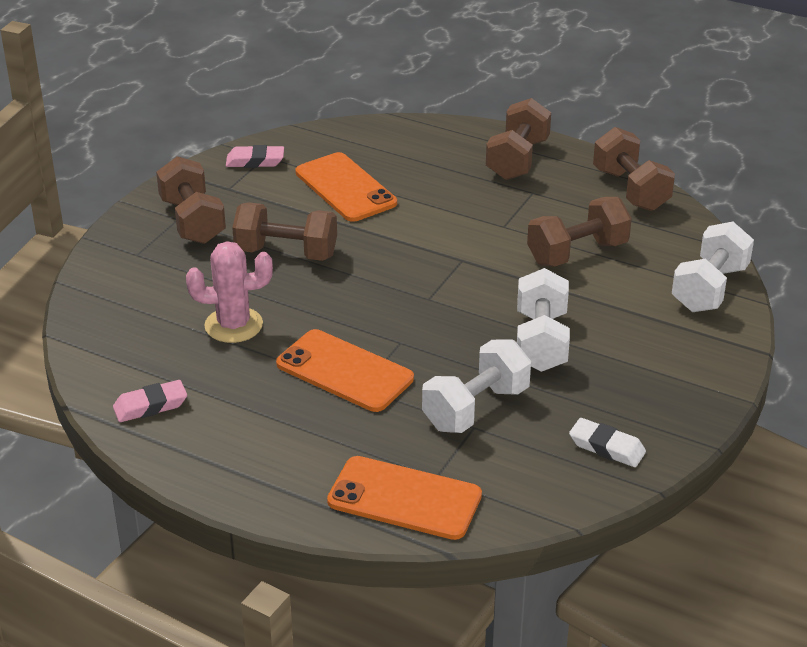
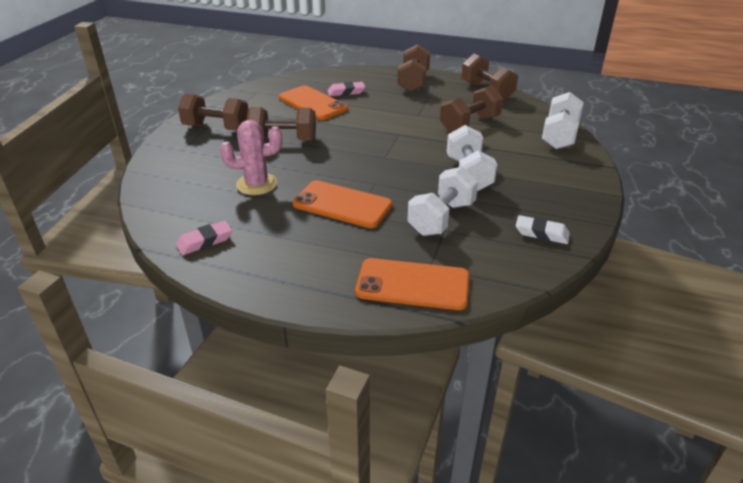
camera: 10 degrees left, 0 degrees up
(192, 221) = (216, 128): brown dumbbell -> brown dumbbell turned 45 degrees counterclockwise
(255, 161) = (251, 94): pink eraser -> pink eraser (346, 92)

